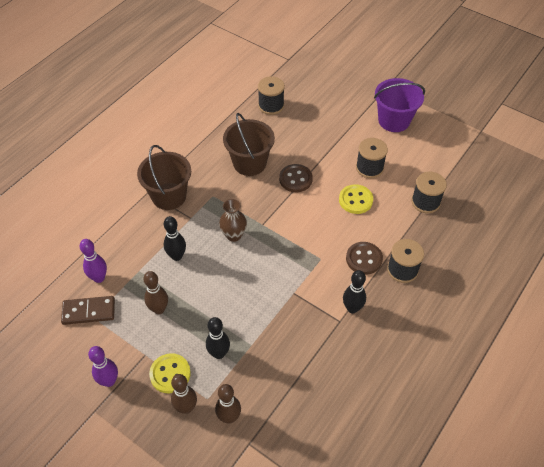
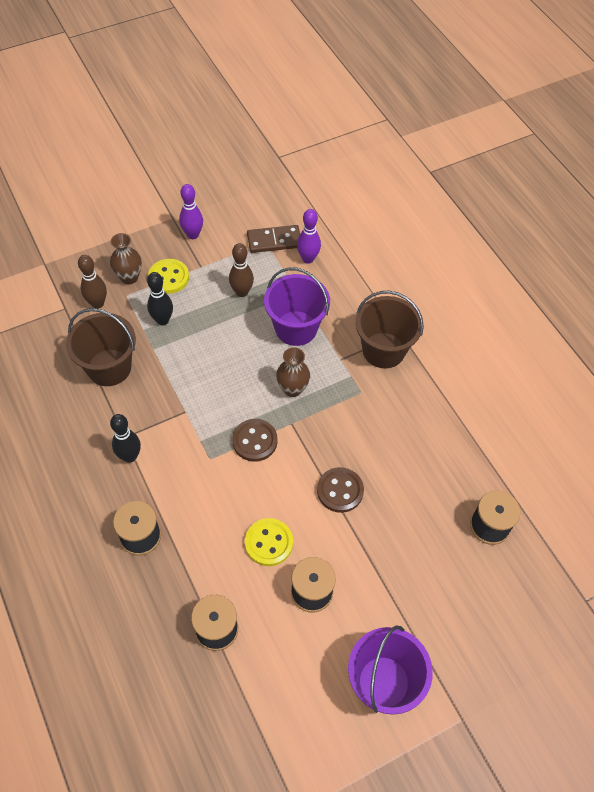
camera: 115 degrees right, 5 degrees up
(89, 311) = (274, 241): brown domino -> brown domino turned 60 degrees clockwise
(177, 256) = (296, 328): black bowling pin -> purple bucket
(186, 407) = (129, 277): brown bowling pin -> brown vase
(249, 163) = (393, 452): brown bucket -> brown bucket (109, 367)
(364, 259) = (181, 503): brown button -> brown button (254, 441)

